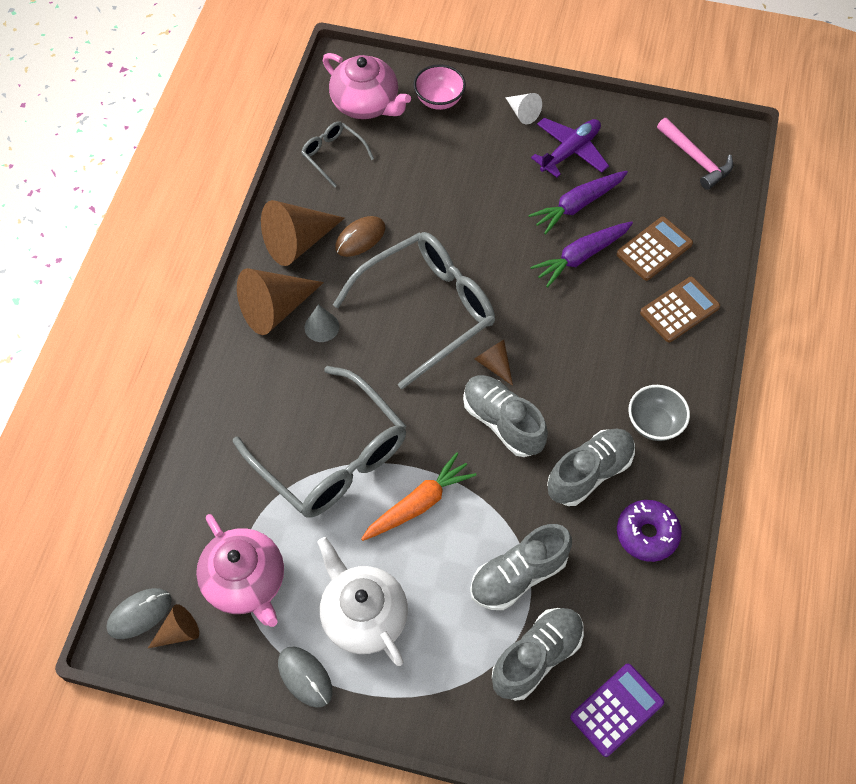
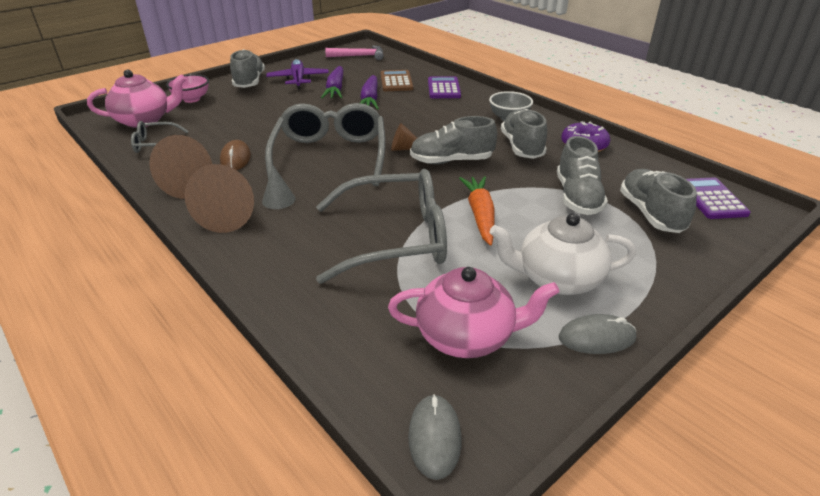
camera: 55 degrees left, 25 degrees down
(178, 632) = (483, 412): brown cone -> none
(522, 113) = (249, 82): white cone -> grey shoe
(679, 310) = (444, 88): brown calculator -> purple calculator

